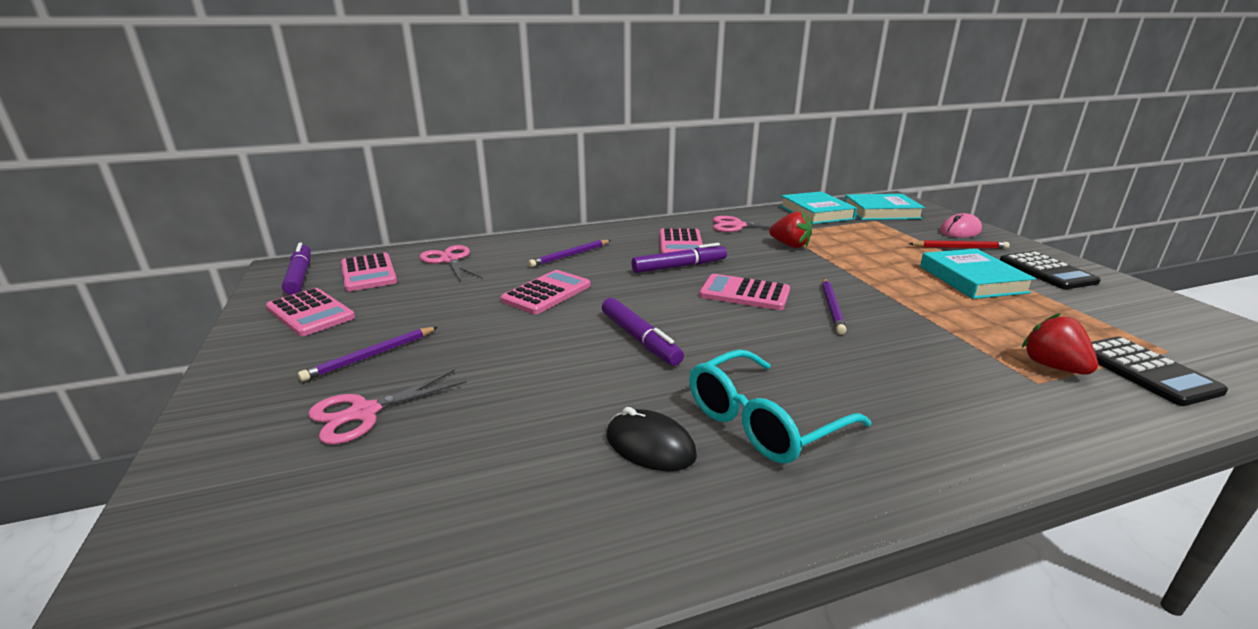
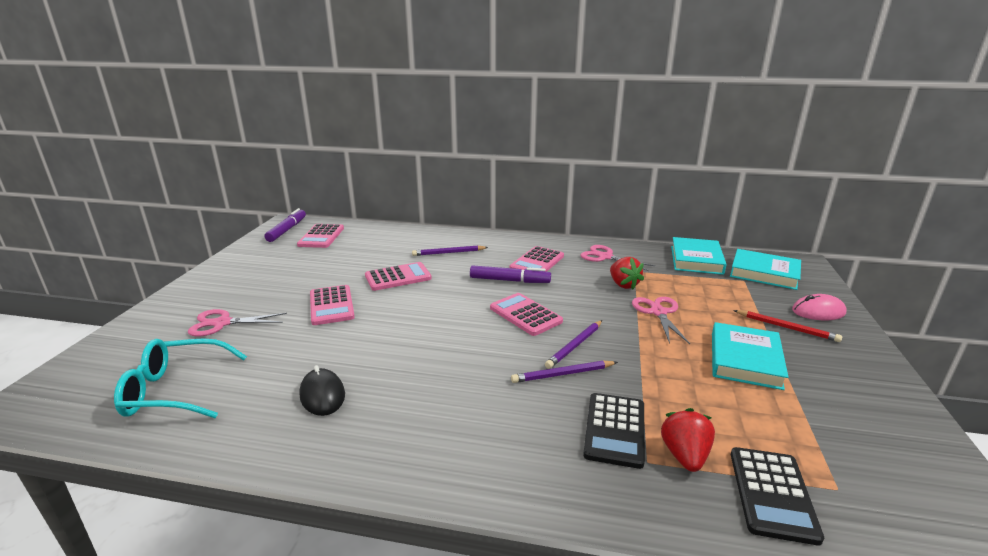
camera: 30 degrees right, 0 degrees up
(310, 313) = (266, 256): pink calculator -> pink calculator (331, 305)
(371, 356) = (262, 291): purple pencil -> purple pencil (563, 374)
(449, 260) = (373, 238): pink scissors -> pink scissors (658, 312)
(640, 339) = (409, 326): purple marker -> none
(762, 422) = (402, 407): turquoise glasses -> turquoise glasses (175, 390)
(1047, 271) = (844, 376): black calculator -> black calculator (615, 430)

